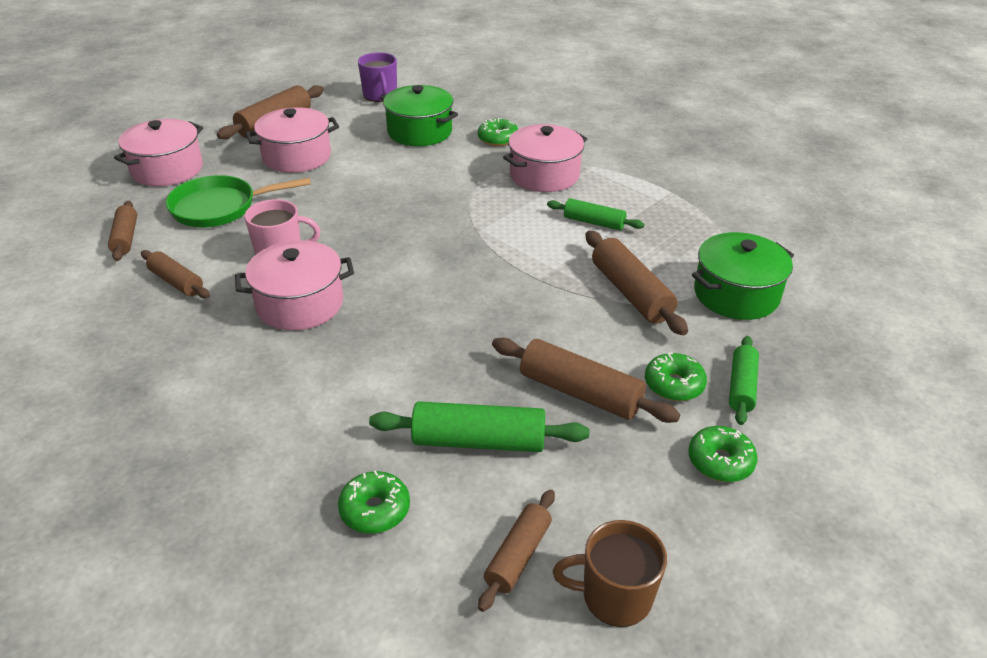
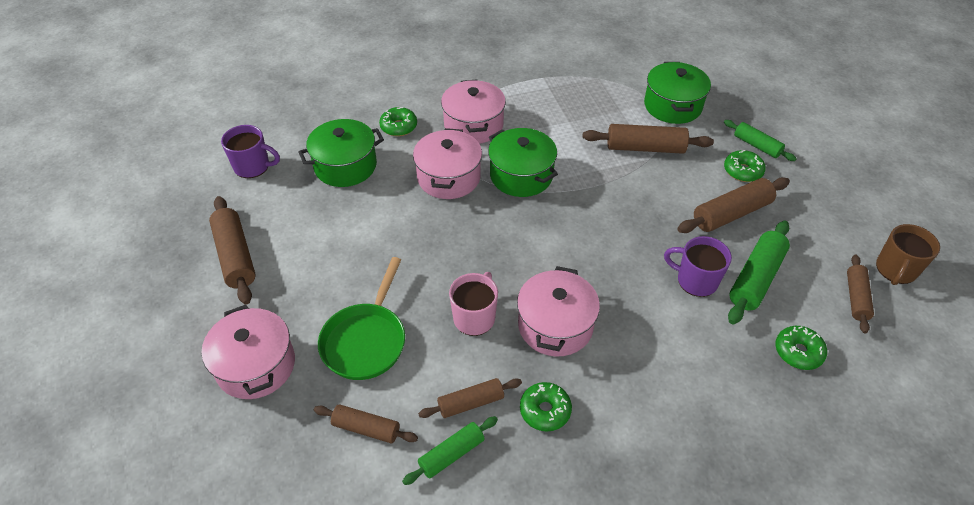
camera: 60 degrees left, 10 degrees up
(297, 157) = (318, 259): pink pot -> pink pot (449, 177)
(436, 388) = (695, 280): none -> purple mug
(498, 223) = (521, 175): none -> green pot
(518, 556) = (856, 298): brown rolling pin -> brown rolling pin turned 45 degrees clockwise
(594, 222) = (554, 128): green rolling pin -> green rolling pin (451, 454)
(720, 461) = (812, 183): green donut -> green donut (545, 410)

